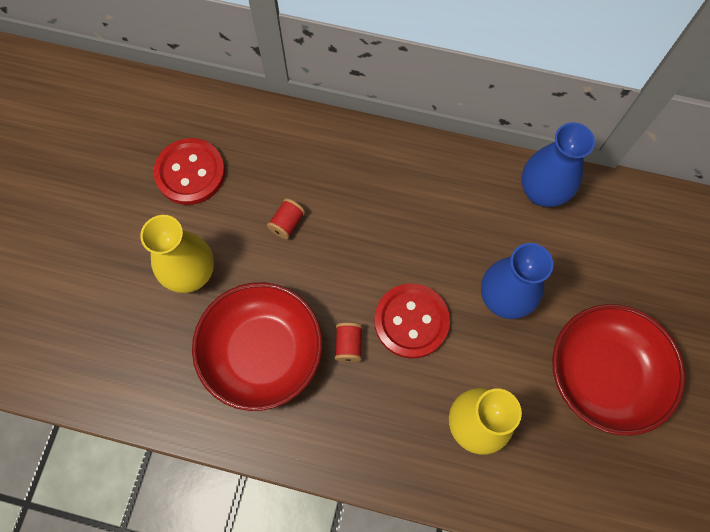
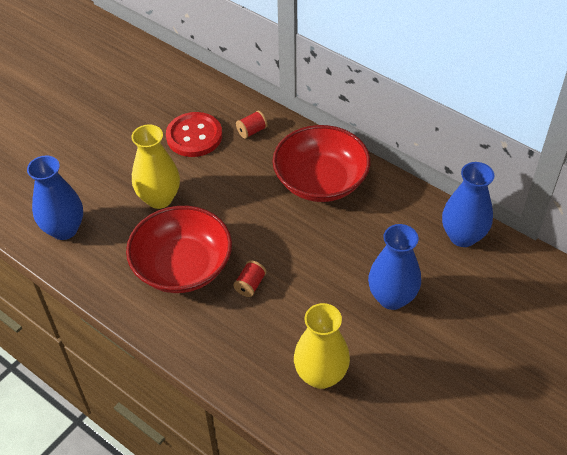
camera: 25 degrees right, 20 degrees down
(99, 360) = (64, 229): none -> blue vase
(287, 223) = (247, 190): red spool -> red spool (252, 131)
(411, 321) = (308, 287): red button -> none
(603, 374) = (449, 381): red bowl -> red bowl (320, 181)

